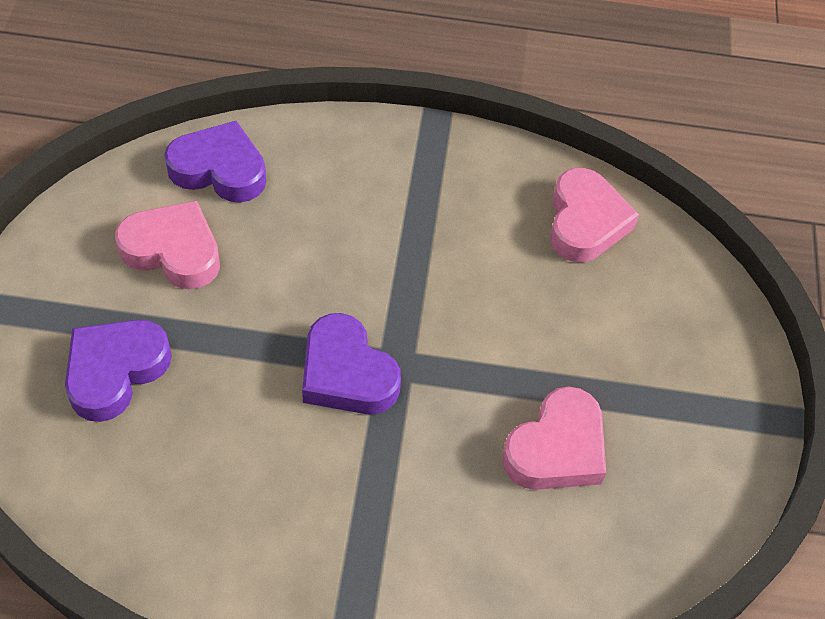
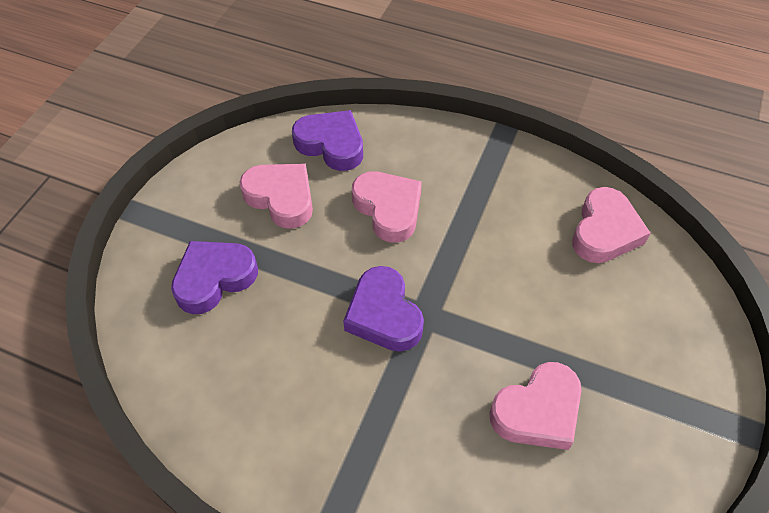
camera: 20 degrees right, 0 degrees up
(317, 241) = (388, 209): none -> pink heart

